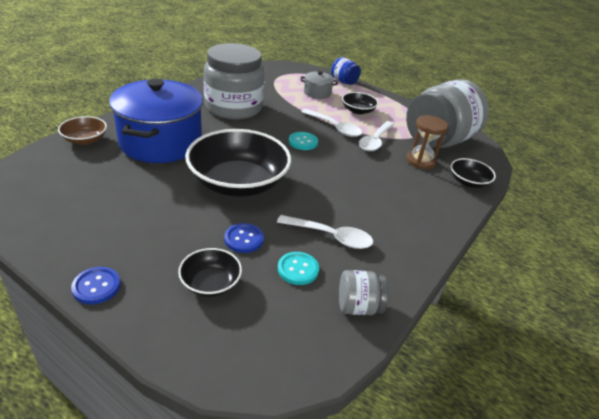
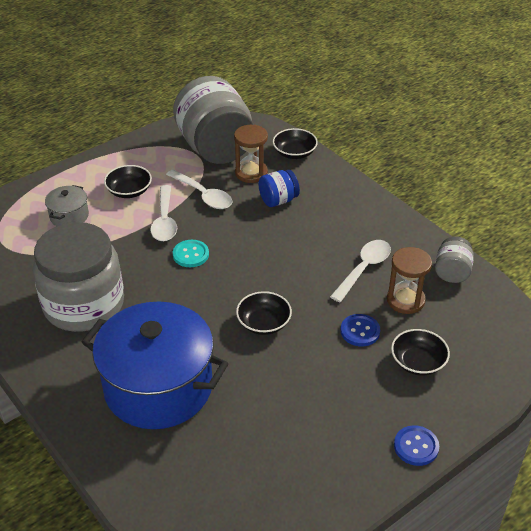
camera: 70 degrees left, 5 degrees up
(85, 139) = (130, 469): brown bowl -> none
(238, 183) = (263, 323): black bowl -> black bowl, size x0.47
(298, 269) = (405, 300): turquoise button -> brown hourglass
(334, 127) = (164, 221): white spoon -> white spoon turned 120 degrees clockwise
(344, 82) = (45, 184): blue jar -> blue jar (278, 200)

